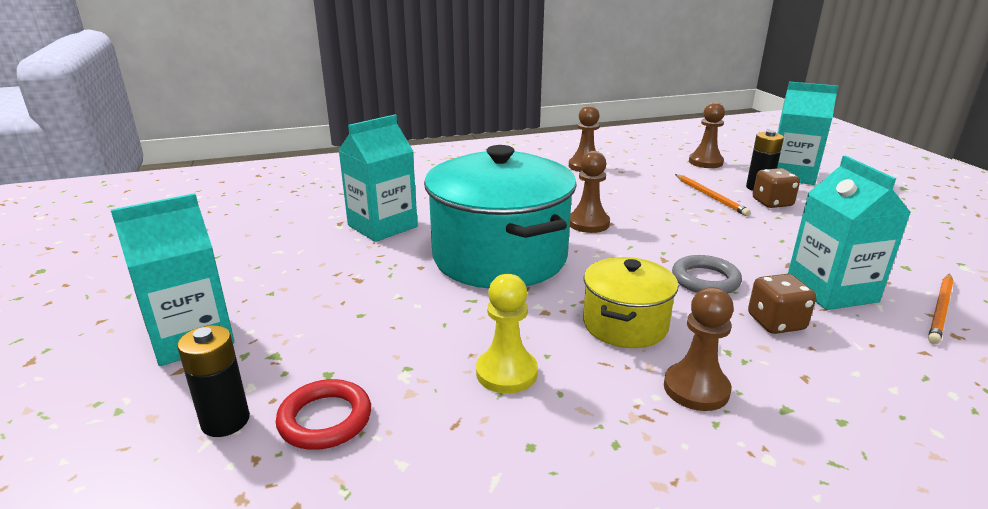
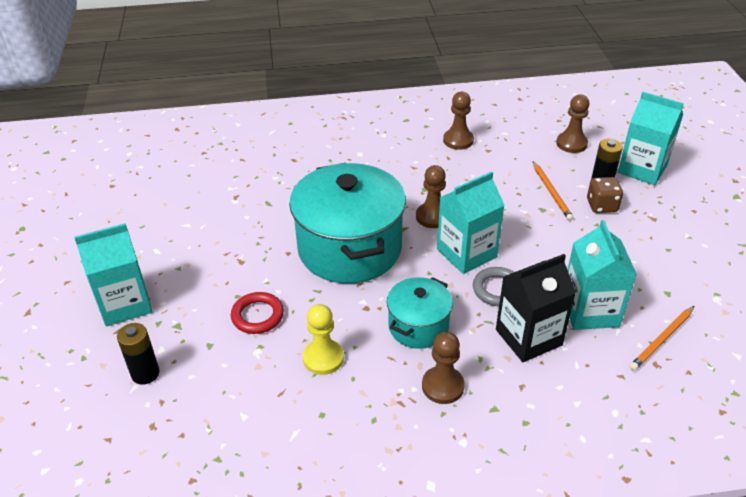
camera: 10 degrees right, 15 degrees up
(325, 419) = (203, 380): red ring -> red ring (257, 316)
(382, 226) = (268, 204): turquoise carton -> turquoise carton (466, 253)
(625, 324) = (418, 326): yellow pot -> turquoise pot
(776, 323) = (528, 337): brown dice -> black carton

